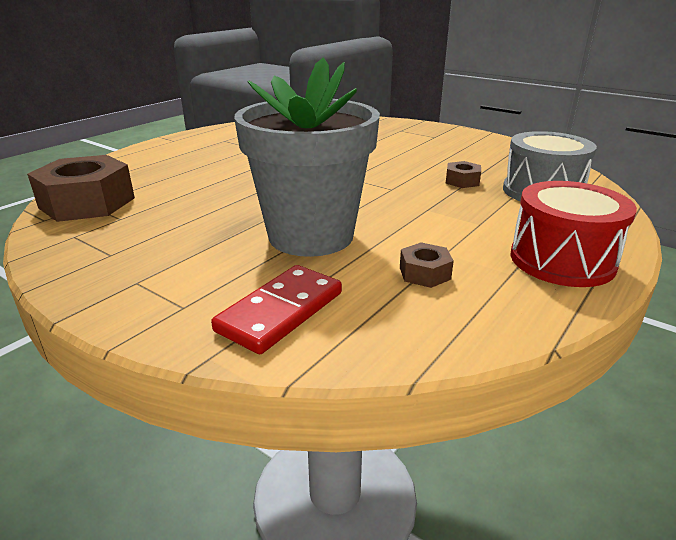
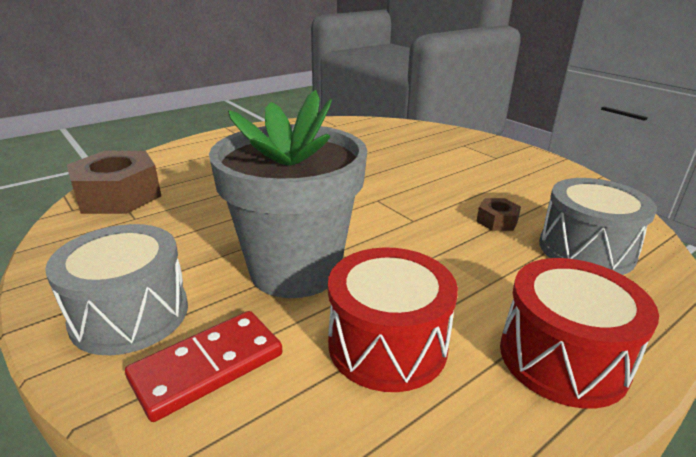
camera: 15 degrees right, 0 degrees up
(177, 289) = (130, 314): none -> grey drum
(424, 273) = (387, 345): brown nut -> red drum

